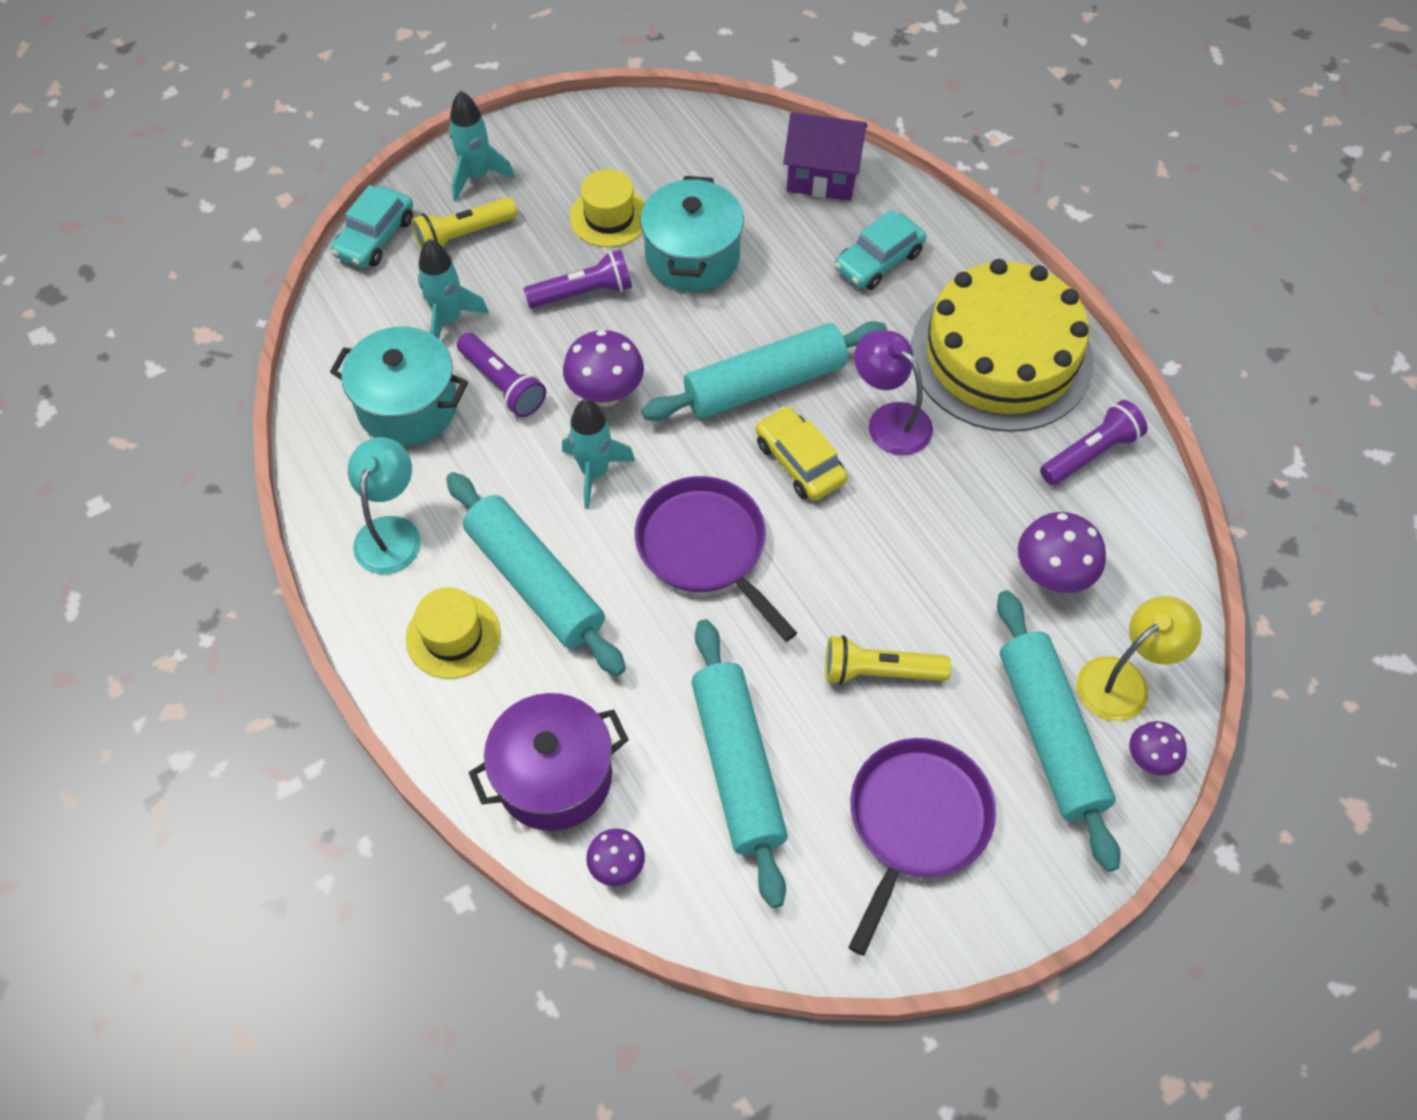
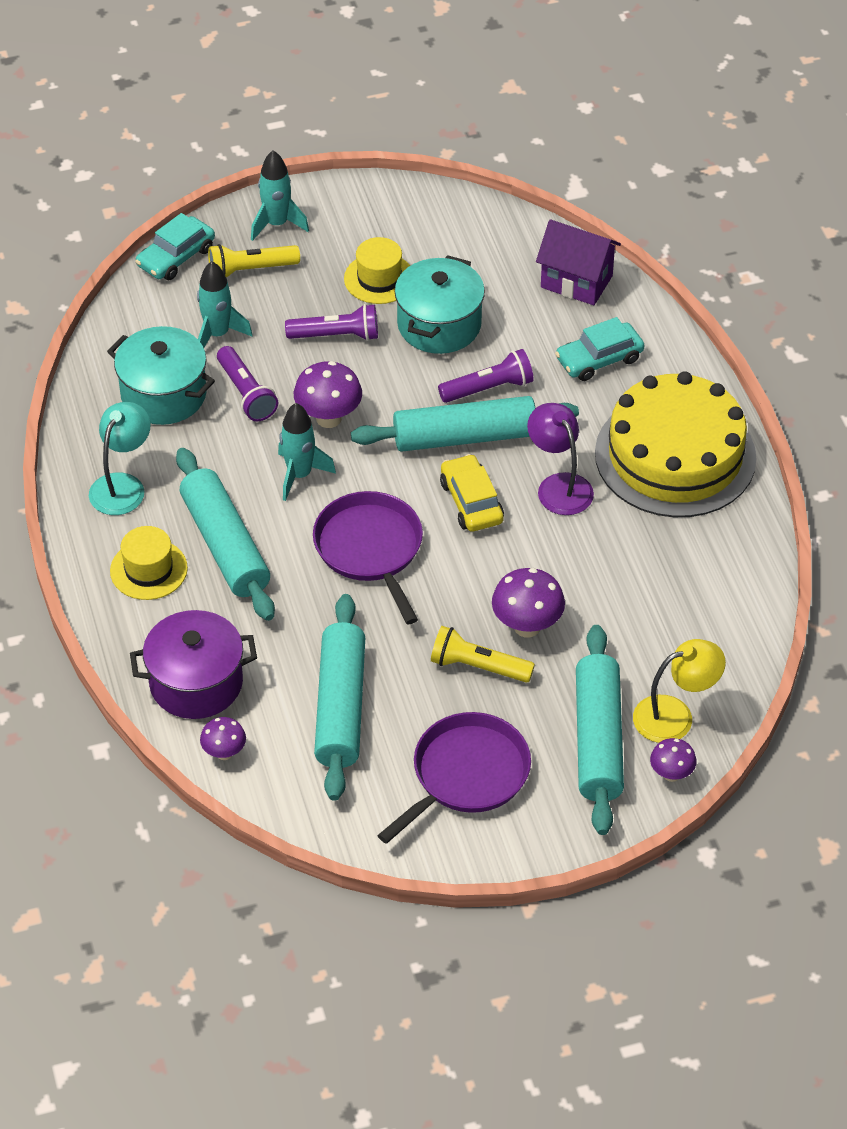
camera: 15 degrees right, 10 degrees down
(1051, 576) = (647, 629): purple mushroom -> purple mushroom (527, 626)
(1090, 453) = (720, 546): purple flashlight -> purple flashlight (488, 388)

